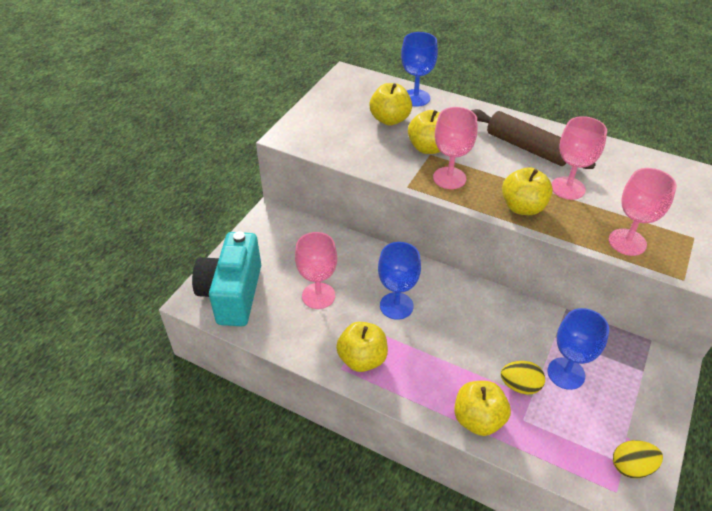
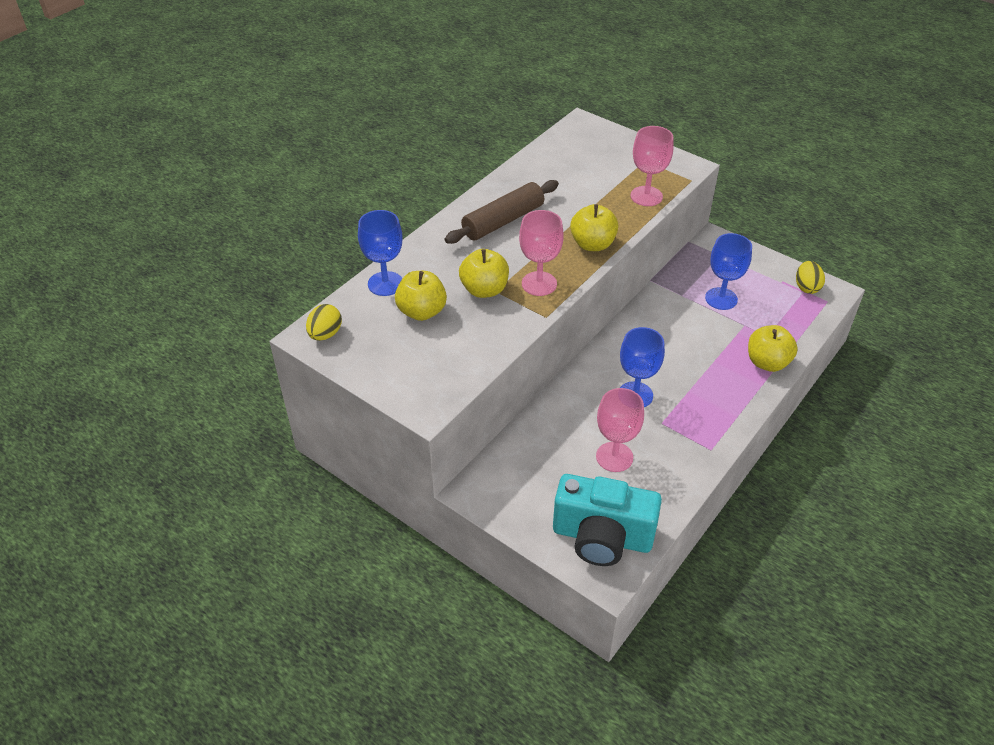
camera: 80 degrees left, 0 degrees up
(362, 359) = (701, 431): yellow apple -> none
(520, 386) = (733, 329): yellow egg -> yellow egg (325, 334)
(568, 188) = (570, 210): pink goblet -> none

